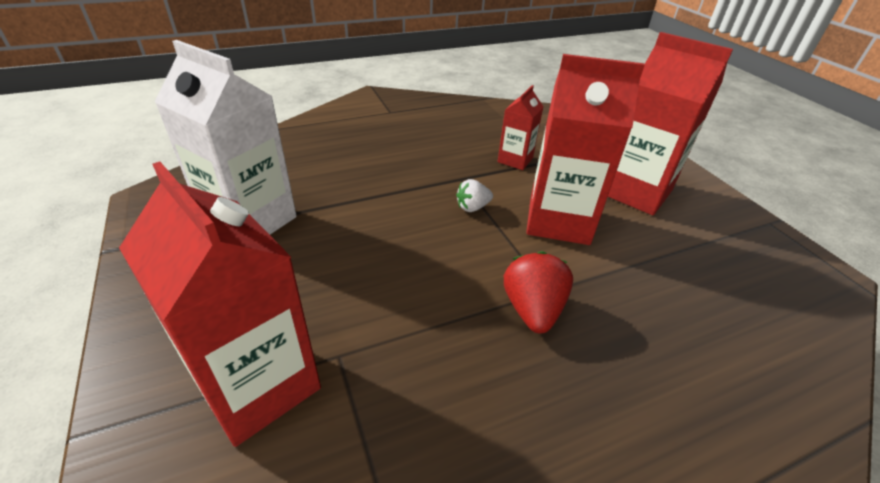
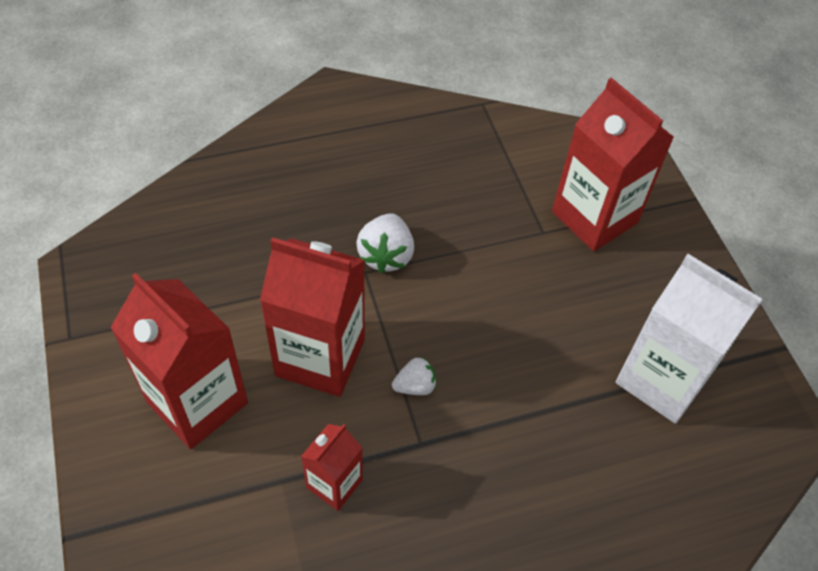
camera: 175 degrees left, 15 degrees up
(532, 309) = (386, 255): red strawberry -> white strawberry

